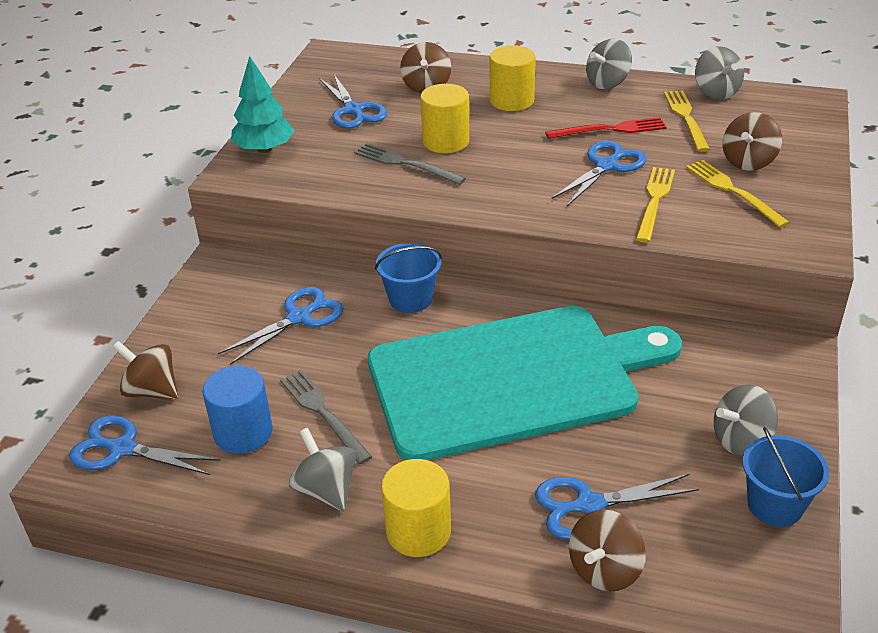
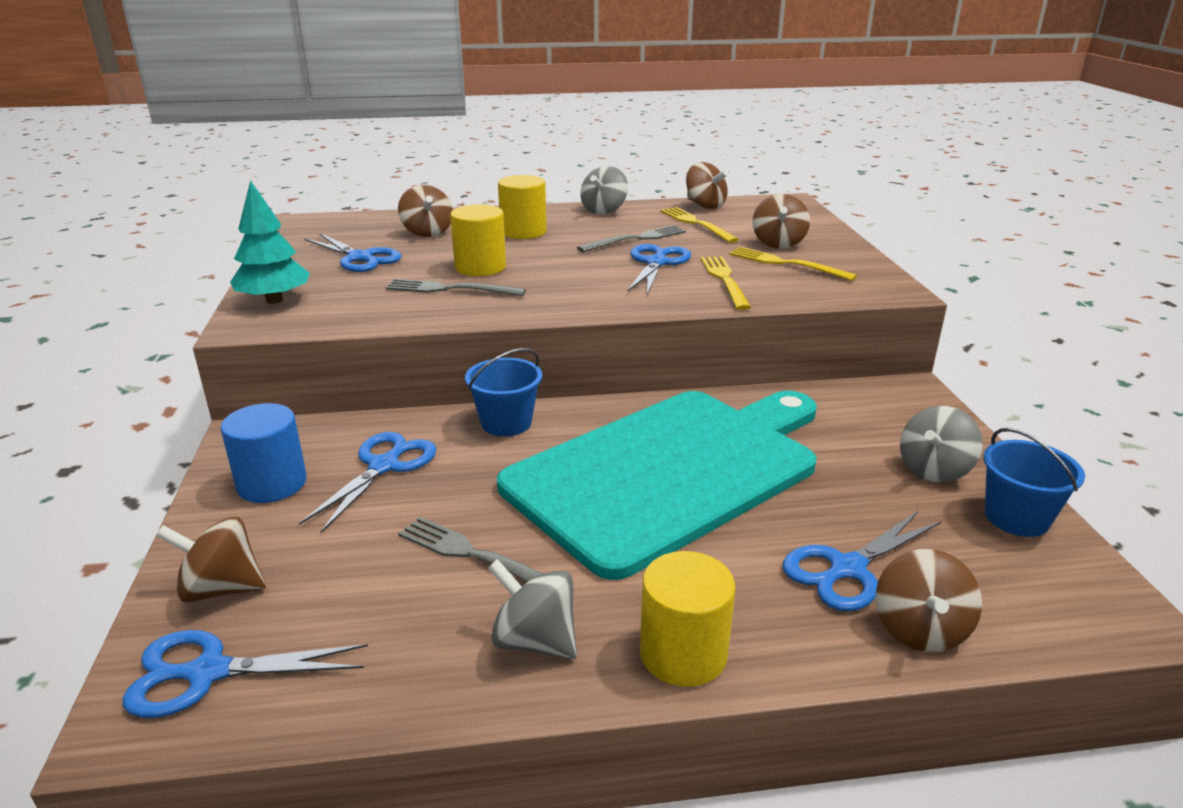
camera: 25 degrees left, 10 degrees down
(243, 432) = (381, 605): blue cylinder -> blue cylinder (272, 484)
(610, 130) = (635, 239): red fork -> grey fork
(716, 92) = (705, 205): grey spinning top -> brown spinning top

